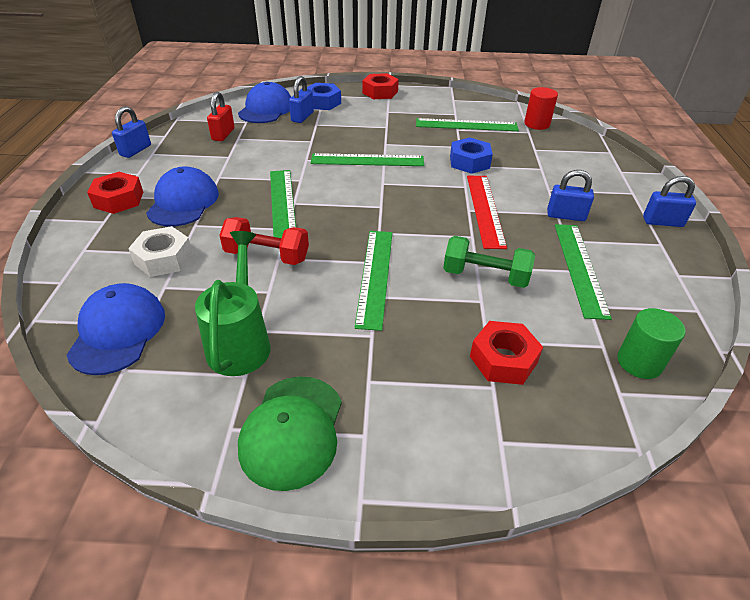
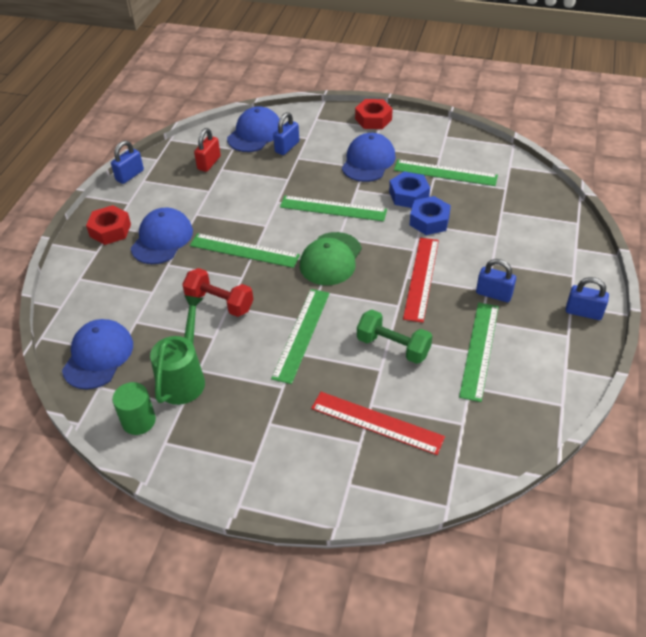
camera: 15 degrees right, 5 degrees up
(163, 258) = (139, 295): white nut -> none
(282, 204) = (244, 250): green ruler -> green ruler turned 75 degrees counterclockwise
(292, 431) = (205, 451): green cap -> green cap (331, 259)
(322, 102) = (311, 129): blue nut -> blue nut (409, 195)
(388, 122) = (368, 161): none -> blue cap
(503, 359) = (377, 422): red nut -> red ruler
(537, 124) = (519, 178): red cylinder -> none
(639, 362) = (485, 441): green cylinder -> green cylinder (138, 421)

